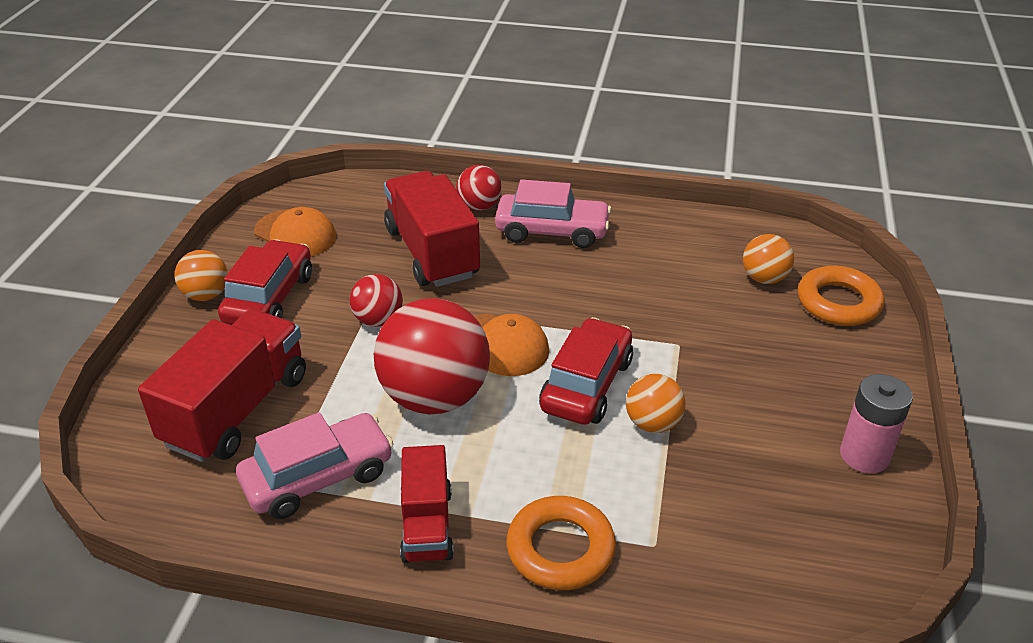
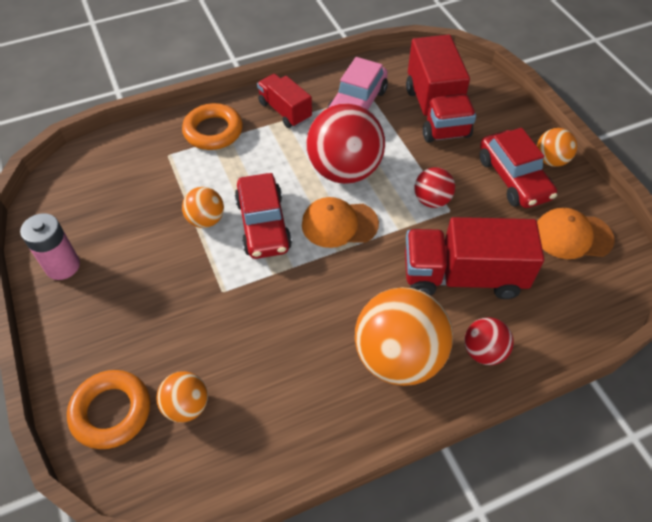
camera: 145 degrees right, 15 degrees up
(432, 252) = (463, 276): red truck -> red truck turned 150 degrees clockwise
(552, 231) = (398, 357): pink car -> orange ball

